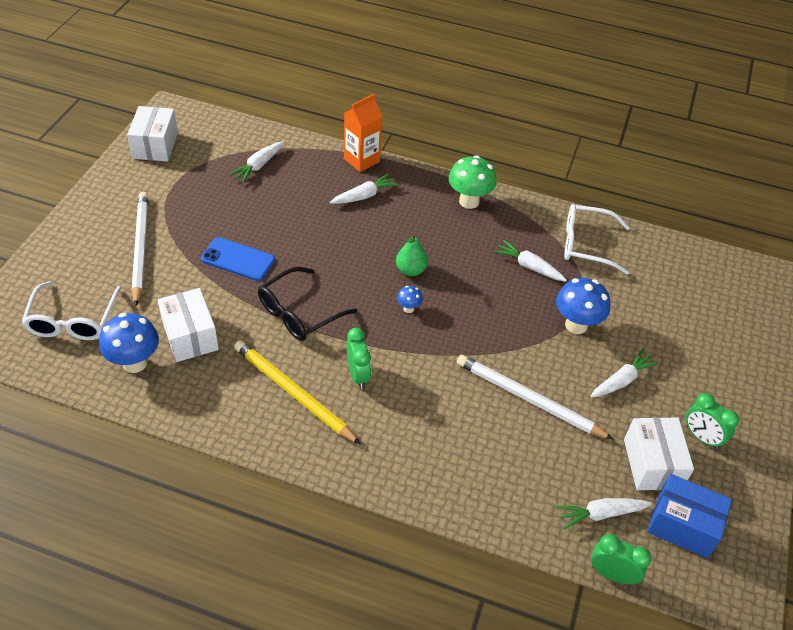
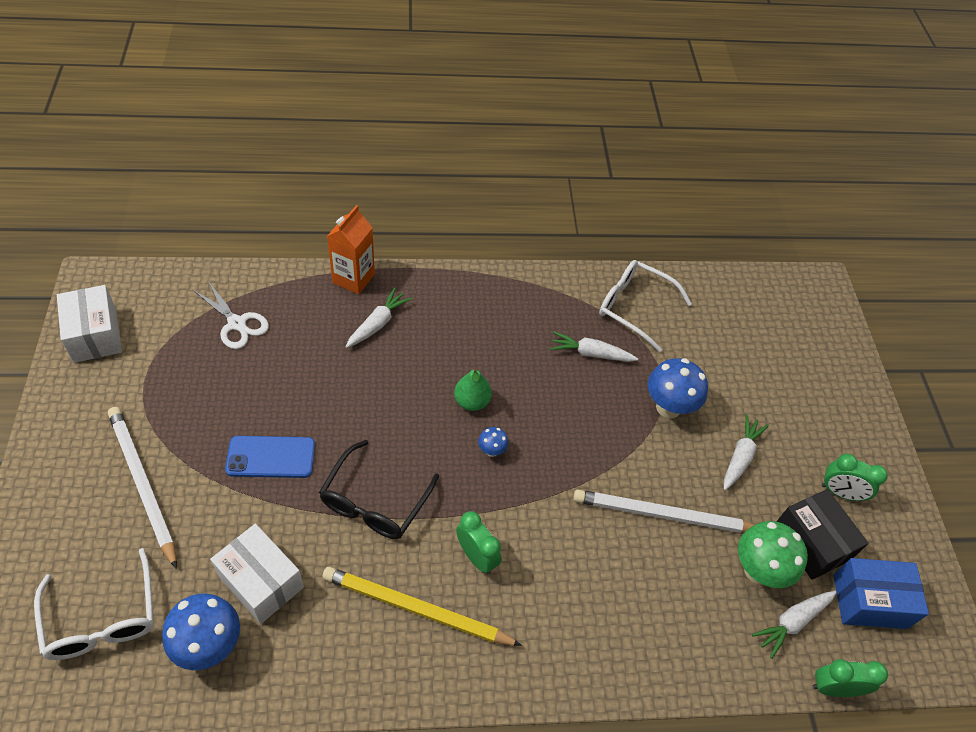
camera: 25 degrees left, 5 degrees up
(258, 166) = (237, 323): white carrot -> white scissors
(469, 201) = (493, 294): green mushroom -> green mushroom (758, 571)
(586, 244) = (634, 307): white glasses -> white glasses turned 45 degrees clockwise
(652, 464) = (811, 542): white box -> black box

